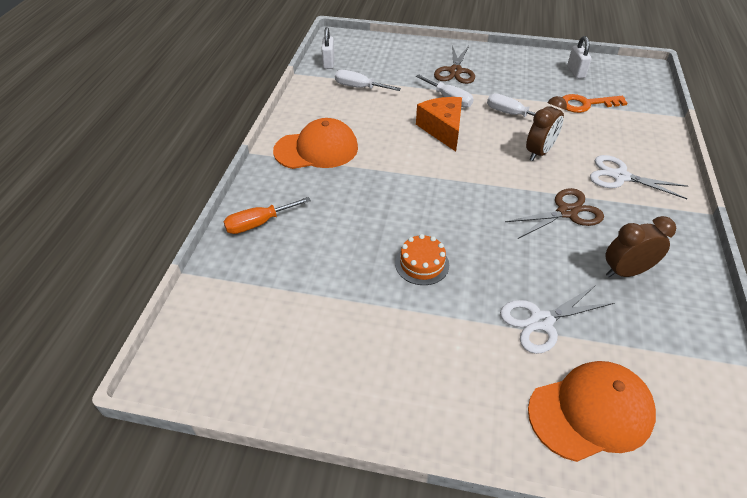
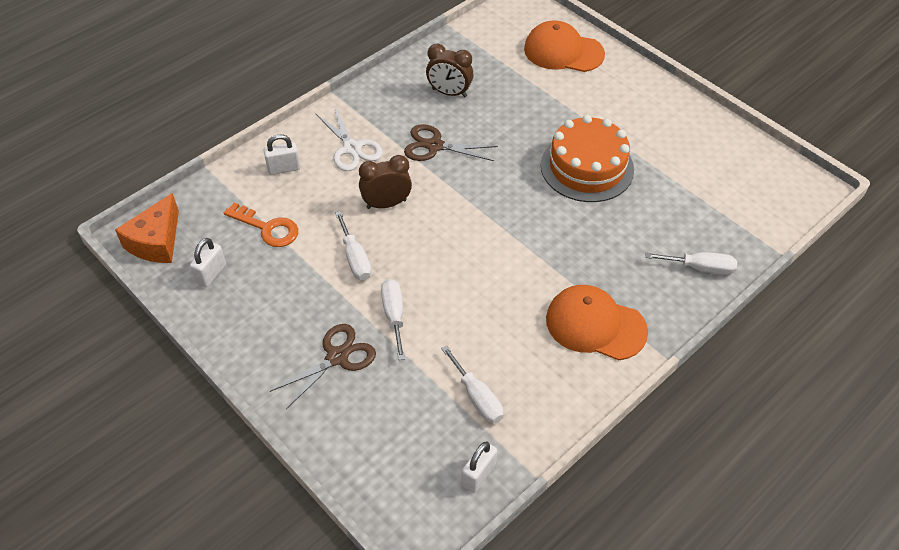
camera: 145 degrees left, 5 degrees up
(258, 223) = (700, 268): orange screwdriver -> white screwdriver
(422, 264) = (587, 167): orange cake -> orange cake, size x1.98
(443, 129) = (444, 278): orange cheese -> orange cheese (156, 241)
(540, 321) = (541, 97): white scissors -> none
(638, 139) = (284, 168): none -> white padlock

